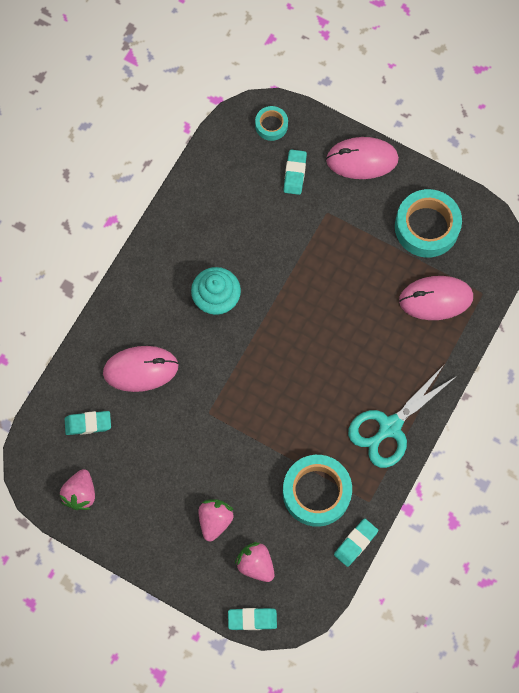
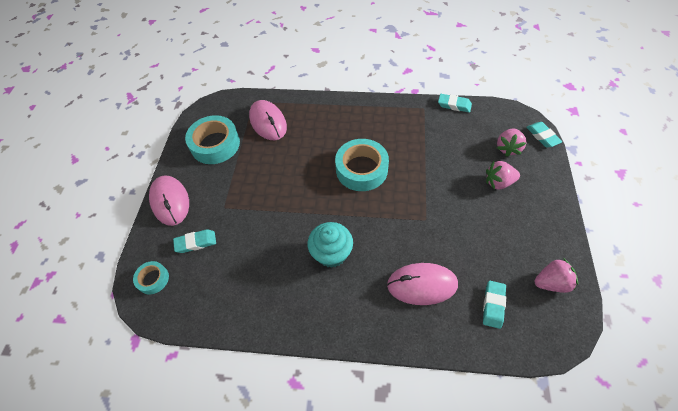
camera: 110 degrees left, 15 degrees down
(88, 424) = (493, 305): turquoise eraser -> turquoise eraser turned 45 degrees clockwise
(141, 369) = (422, 285): pink mouse -> pink mouse turned 60 degrees counterclockwise
(316, 492) = (437, 135): turquoise tape -> turquoise tape (361, 169)
(389, 427) = (369, 115): turquoise scissors -> none

